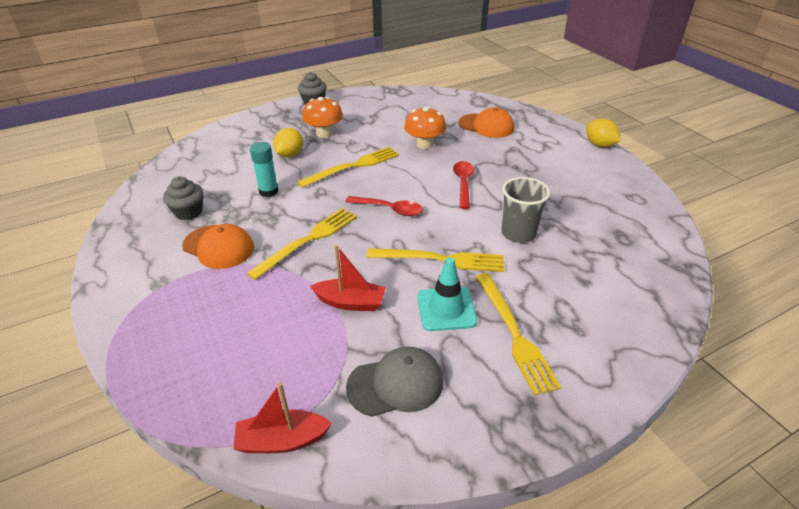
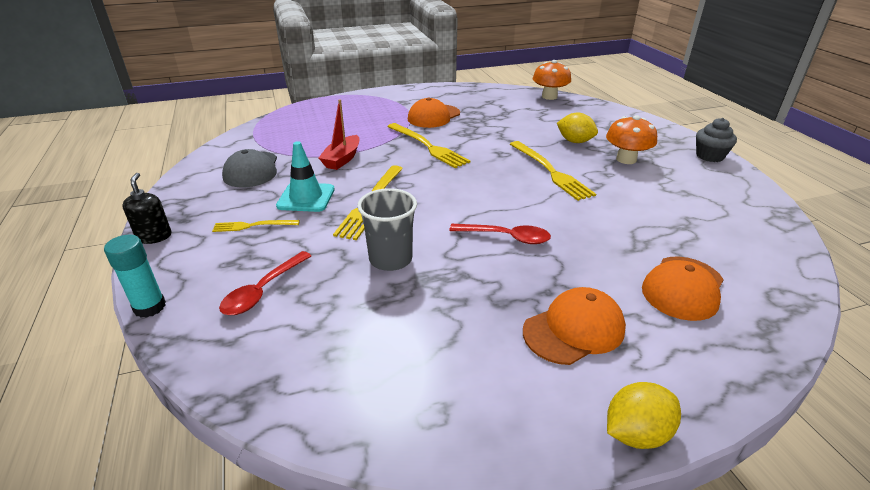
camera: 100 degrees right, 5 degrees down
(188, 212) = (482, 106): grey cupcake -> none
(268, 191) = (507, 132): turquoise glue stick -> turquoise glue stick (150, 307)
(282, 440) = (245, 135): red boat -> none
(389, 209) = (463, 185): red spoon -> red spoon (263, 291)
(424, 144) = (608, 221): orange mushroom -> orange mushroom (549, 96)
(514, 333) = (253, 226): yellow fork -> yellow fork, size x0.57
(543, 158) = (574, 329): none -> orange cap
(573, 414) = (154, 236): none -> black soap dispenser

